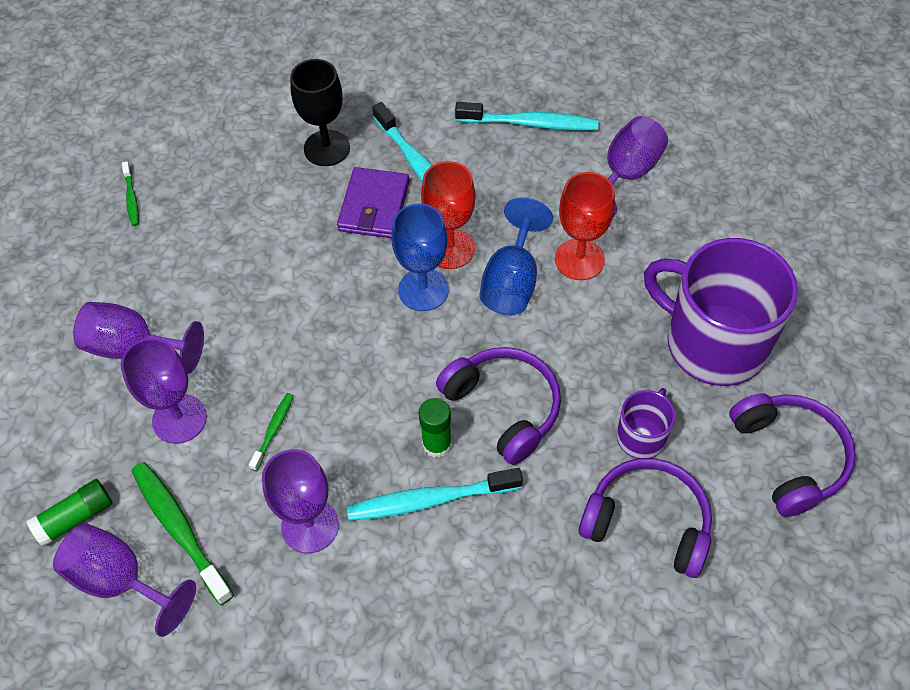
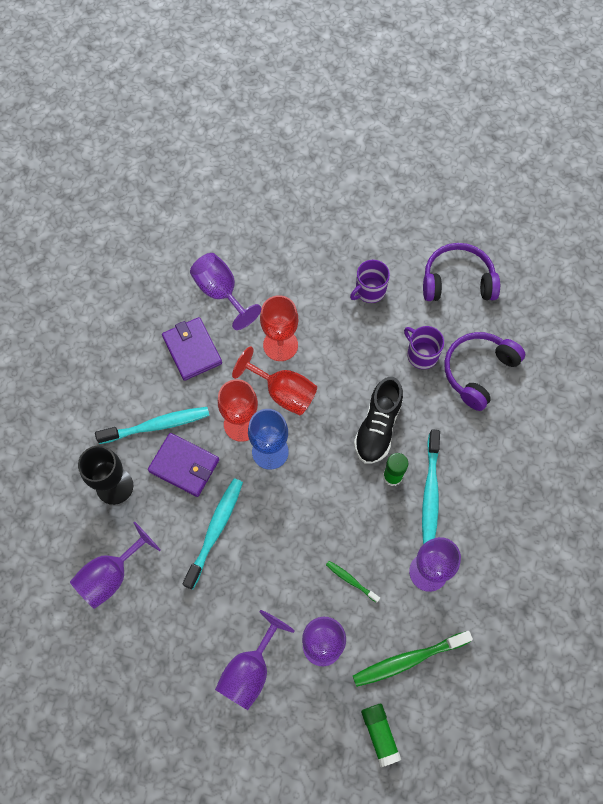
camera: 75 degrees left, 10 degrees up
(120, 580) = (434, 708): purple goblet -> purple goblet (111, 575)
(131, 198) = (104, 650): green toothbrush -> none
(504, 407) = (377, 427): purple headphones -> black shoe
(512, 281) = (283, 392): blue goblet -> red goblet
(530, 124) = (151, 337): turquoise toothbrush -> turquoise toothbrush (215, 530)
(531, 169) = (192, 350): none -> purple wallet
(713, 343) = (369, 291): purple mug -> purple mug, size x0.47

